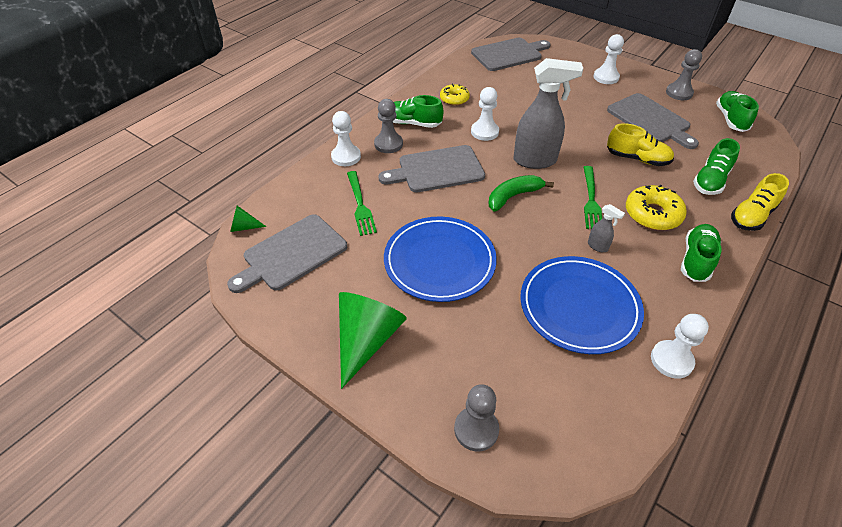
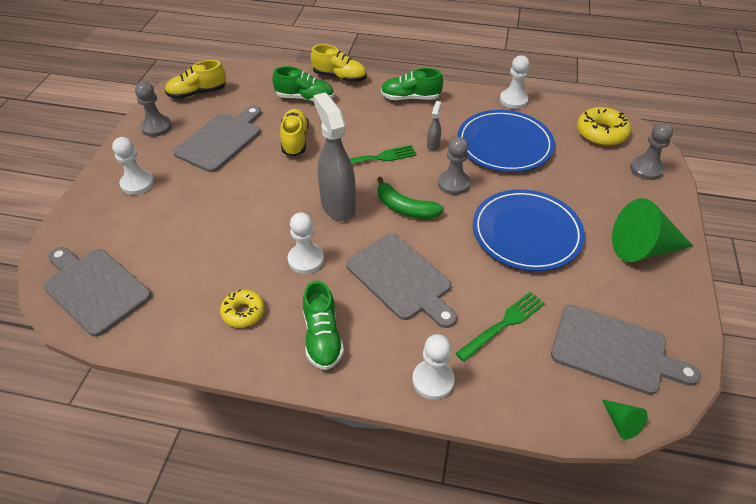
camera: 115 degrees left, 0 degrees up
(388, 144) = (381, 345): grey pawn -> grey pawn (453, 183)
(652, 214) = (371, 123): yellow donut -> yellow donut (601, 133)
(731, 119) = (197, 93): green shoe -> yellow shoe

